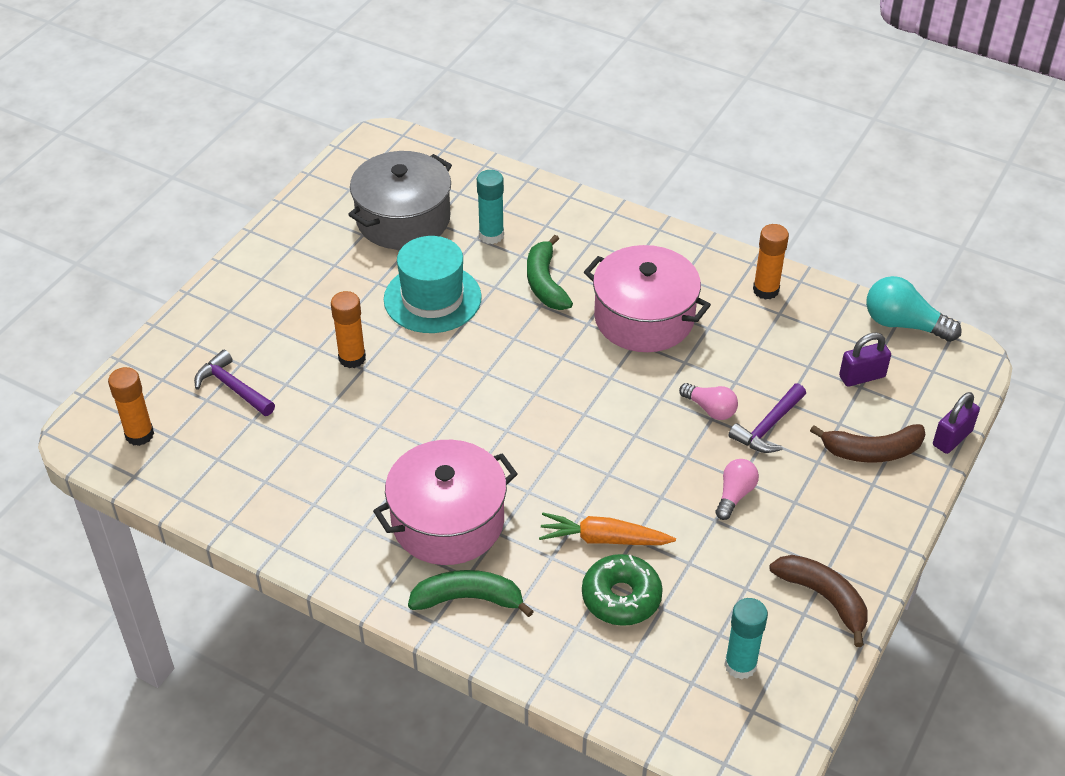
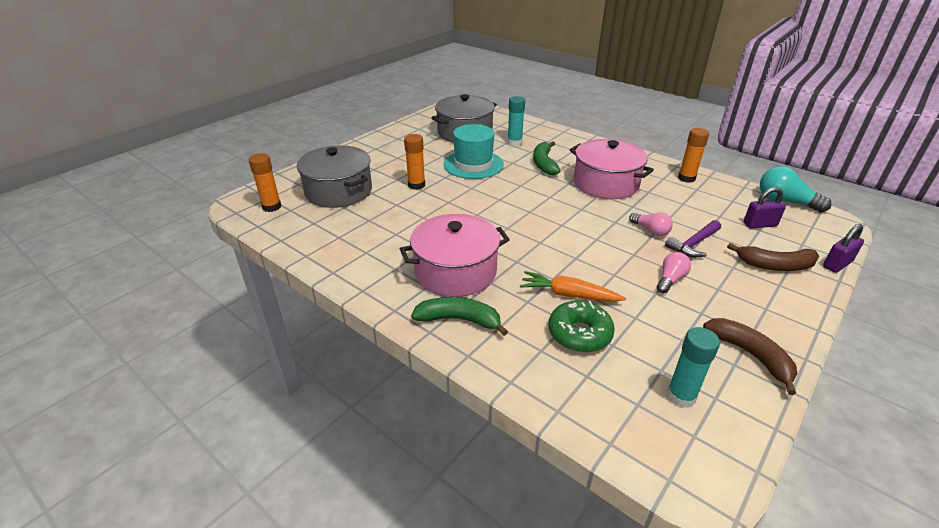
camera: 10 degrees right, 10 degrees down
(233, 388) = (339, 191): purple hammer -> grey pot

